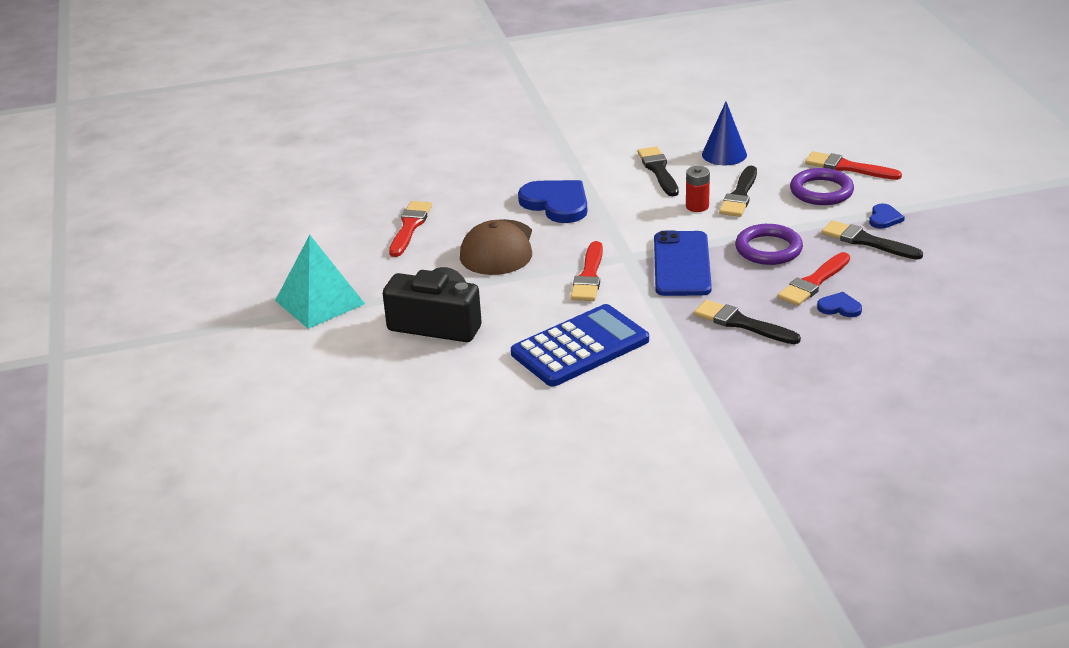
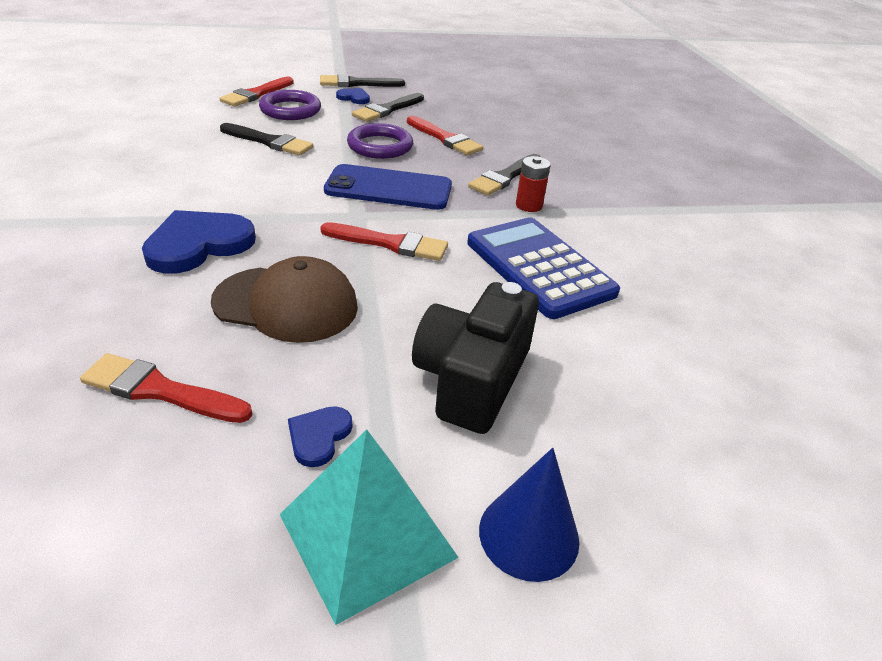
camera: 90 degrees left, 5 degrees up
(658, 170) = (175, 171): black brush -> black brush (357, 83)
(697, 206) = (275, 164): red battery -> red battery (529, 205)
(724, 154) = (176, 135): blue cone -> blue cone (529, 534)
(839, 307) = (487, 136): blue heart -> blue heart (319, 436)

